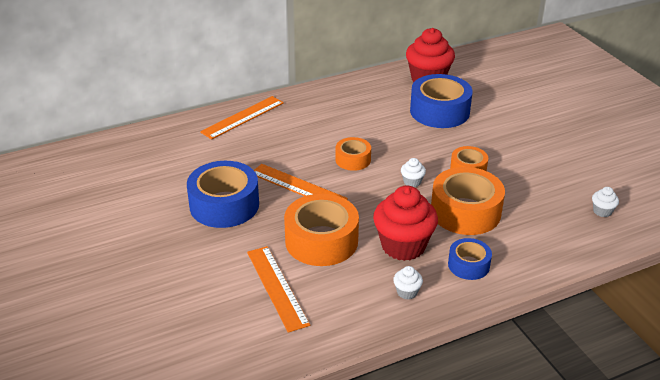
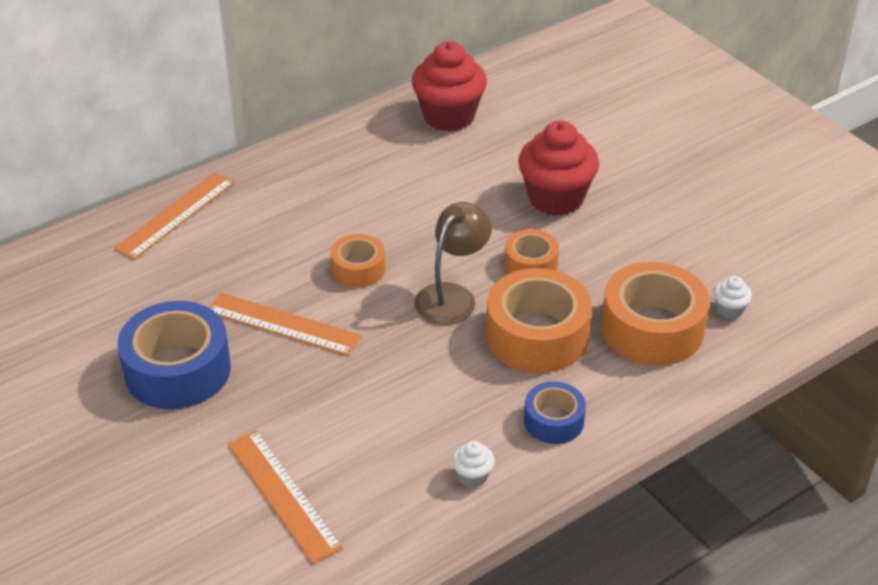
camera: 10 degrees left, 5 degrees up
(321, 241) = (335, 410): orange tape -> orange tape (652, 329)
(403, 246) = (456, 403): red cupcake -> red cupcake (556, 198)
(412, 182) = (452, 296): white cupcake -> brown lamp
(439, 111) = (474, 170): blue tape -> none

